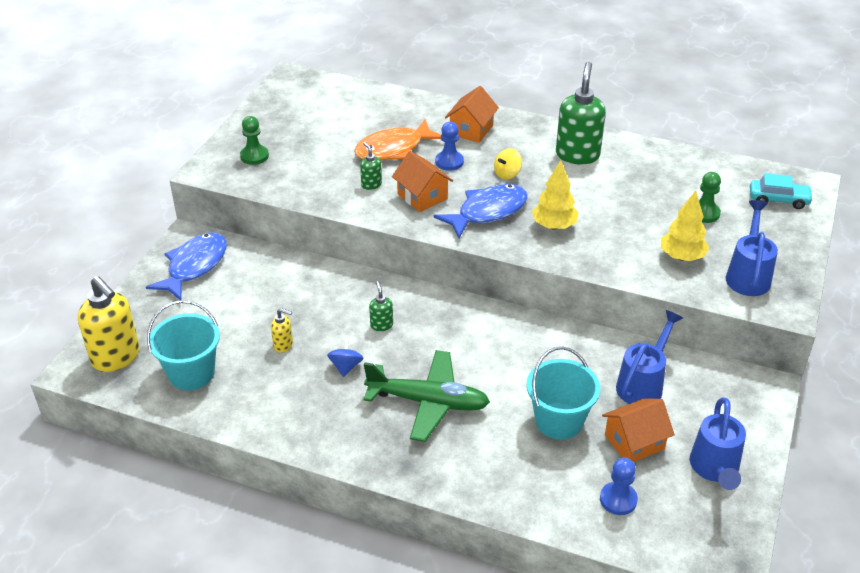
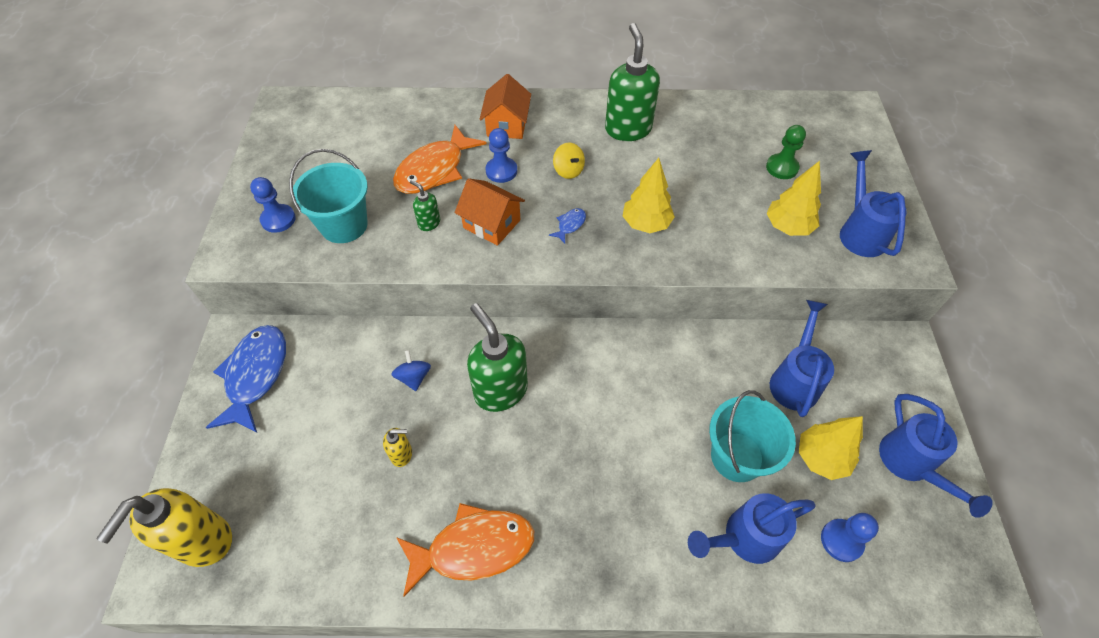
camera: 20 degrees left, 15 degrees up
(116, 357) = (203, 541): yellow soap dispenser -> yellow soap dispenser turned 90 degrees clockwise
(191, 373) = (307, 533): turquoise bucket -> turquoise bucket (344, 225)
(254, 156) = (278, 219): green pawn -> blue pawn
(311, 417) = (473, 548): none -> orange fish
(346, 366) = (484, 461): blue spinning top -> blue spinning top (414, 377)
(381, 325) = (500, 390): green soap dispenser -> green soap dispenser, size x2.14
(428, 402) = (593, 479): green plane -> none
(487, 212) = (570, 225): blue fish -> blue fish, size x0.42
(507, 174) = (568, 171): yellow spinning top -> yellow spinning top turned 60 degrees counterclockwise
(534, 474) = (744, 538): none -> blue watering can
(634, 442) = (821, 458): orange house -> yellow tree
(778, 200) = (839, 133): turquoise car -> none

